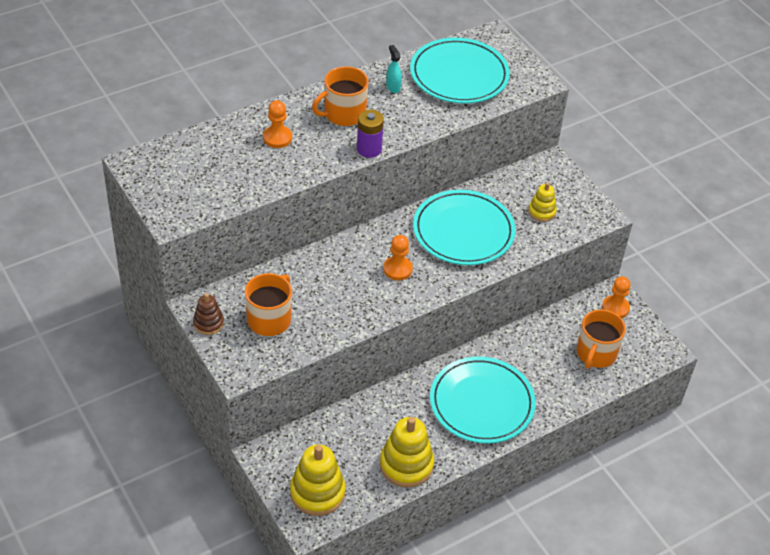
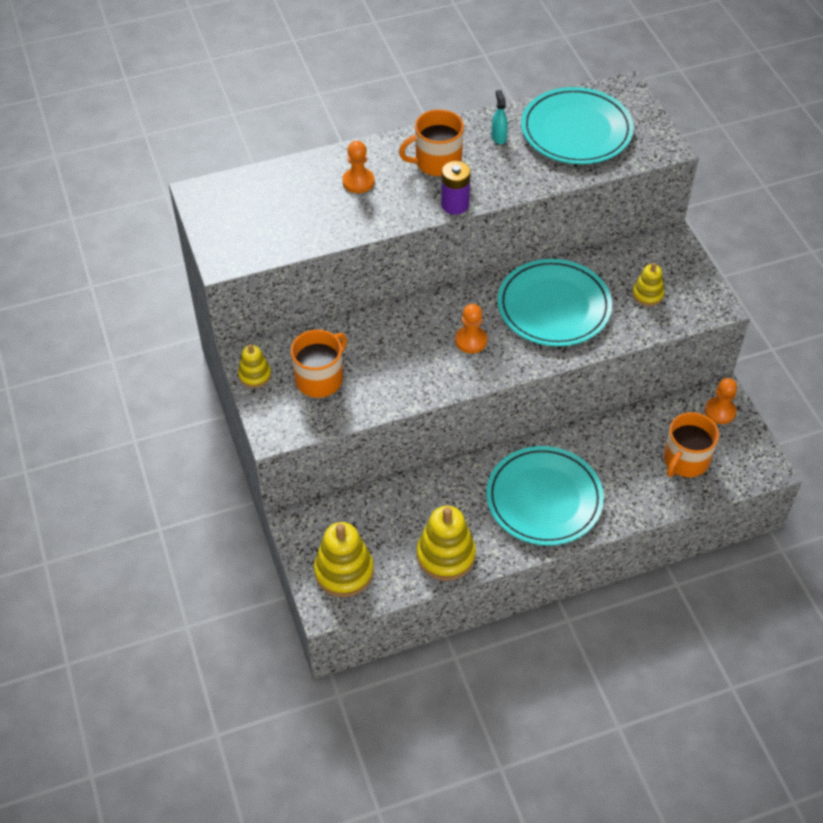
camera: 15 degrees right, 5 degrees up
(208, 323) = (255, 375): brown stacking toy -> yellow stacking toy

